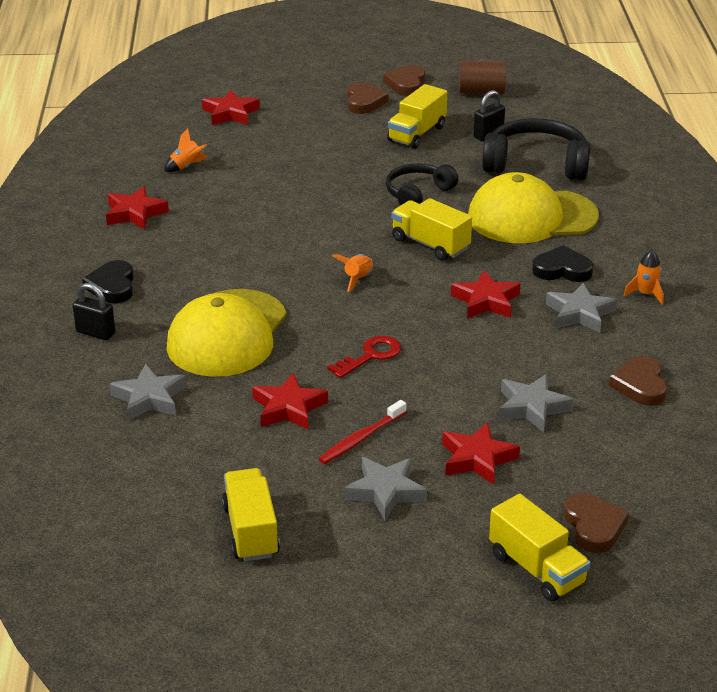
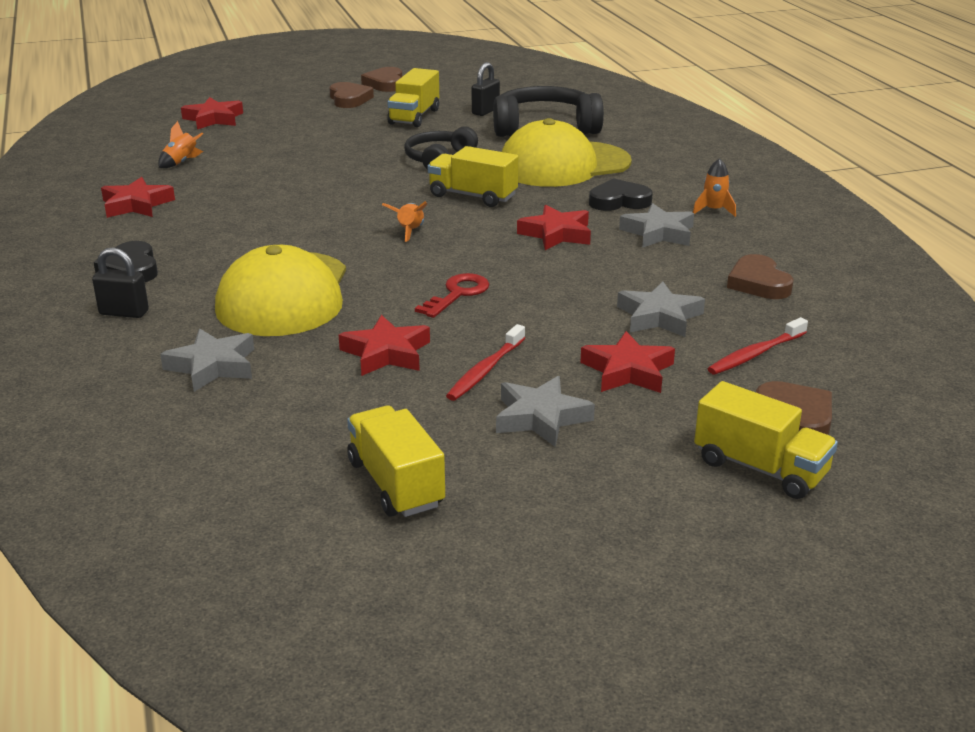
camera: 15 degrees left, 5 degrees down
(481, 91) = (461, 83): brown cylinder -> none
(594, 460) = (755, 354): none -> red toothbrush

